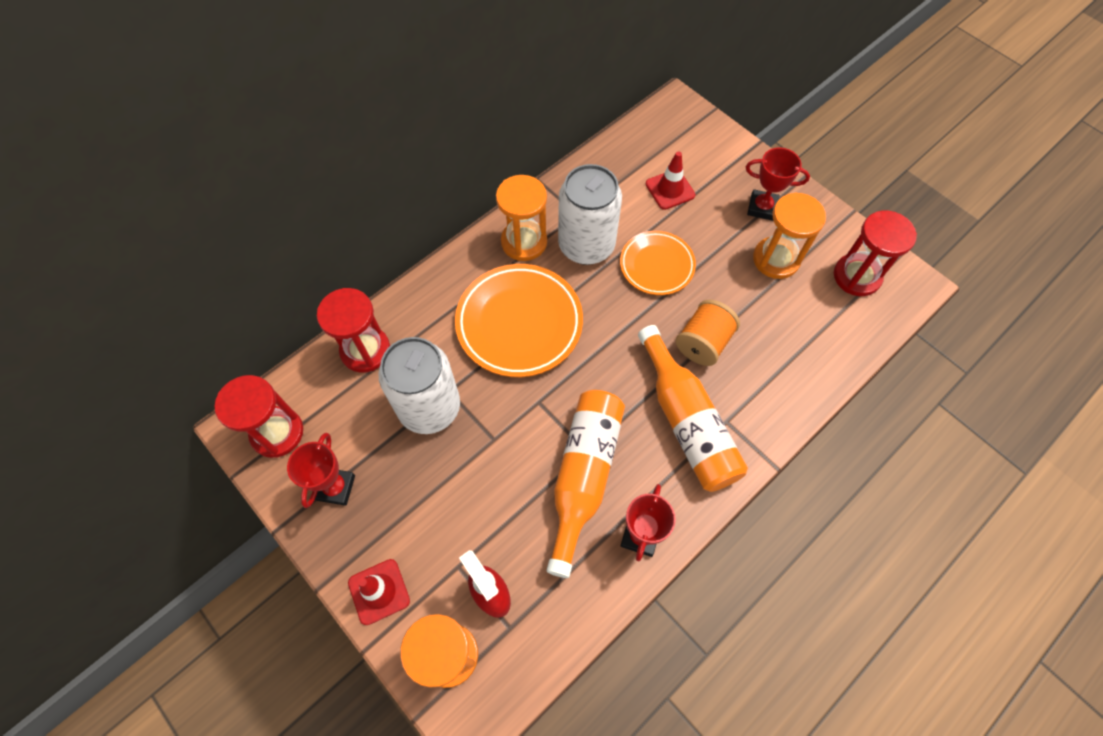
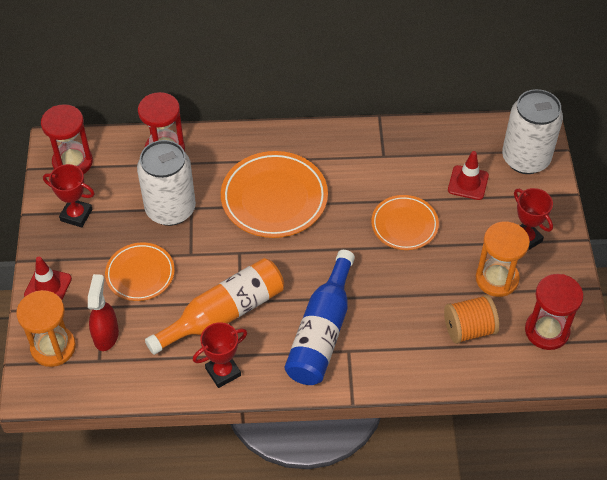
camera: 40 degrees right, 10 degrees down
(336, 487) = (76, 215): red trophy -> red trophy turned 60 degrees clockwise
(463, 499) = (140, 274): none -> orange plate
(524, 242) = (328, 150): orange hourglass -> none
(586, 245) = (368, 180): white can -> white can (525, 159)
(687, 422) = (321, 332): orange bottle -> blue bottle
(703, 343) = (384, 294): orange spool -> orange spool (469, 329)

